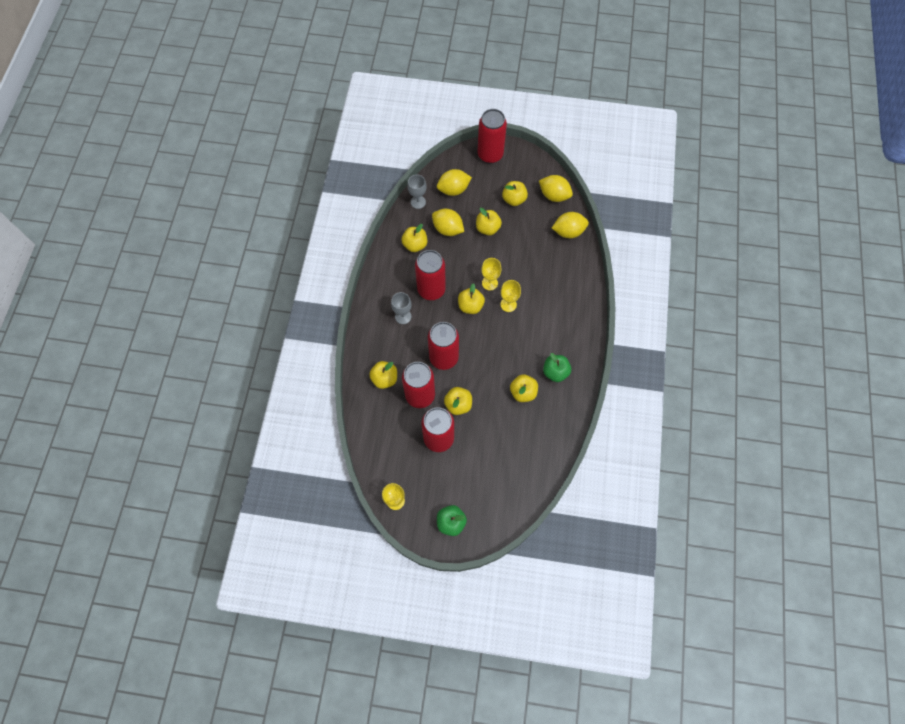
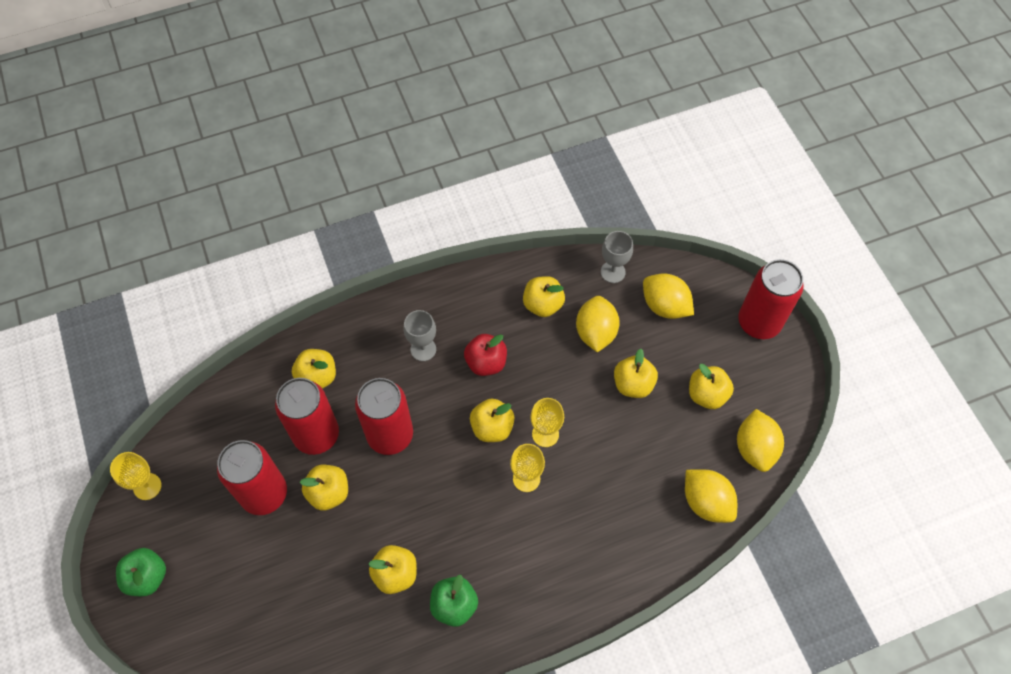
camera: 60 degrees right, 5 degrees down
(431, 290) = (486, 362): red can -> red apple

